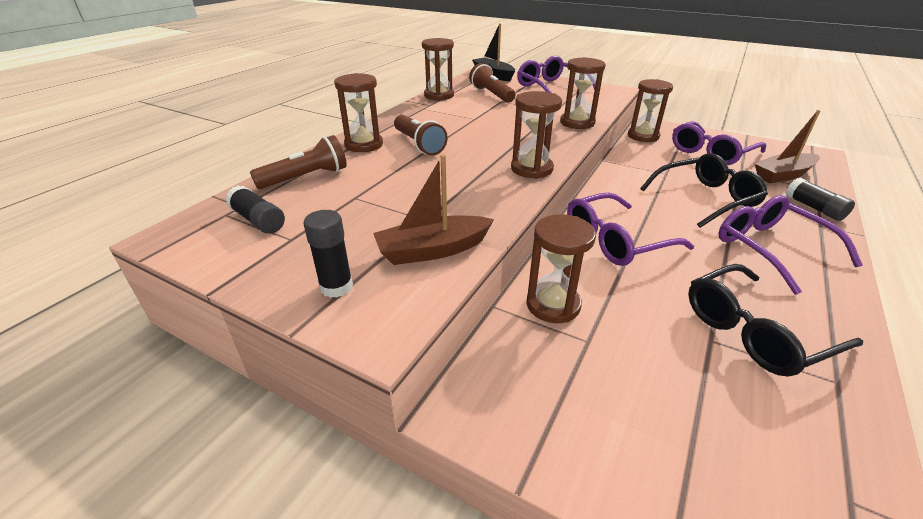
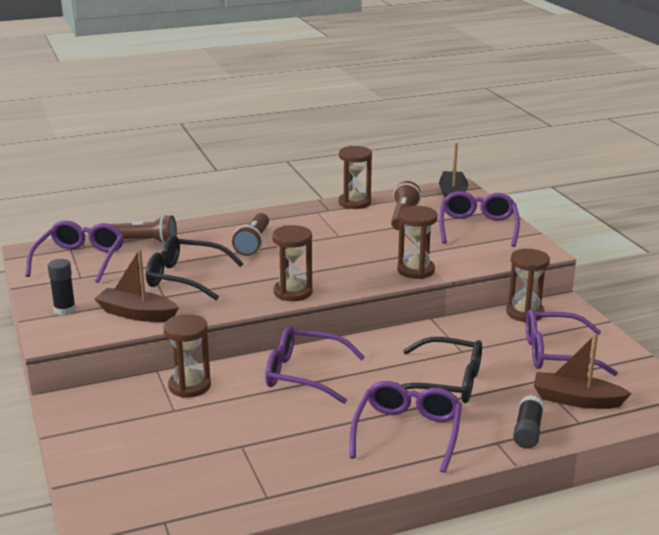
camera: 40 degrees right, 10 degrees down
(258, 220) = (80, 259): black glue stick -> purple glasses
(364, 145) = (216, 230): brown hourglass -> none
(755, 331) = (276, 457): black glasses -> black glasses (185, 277)

